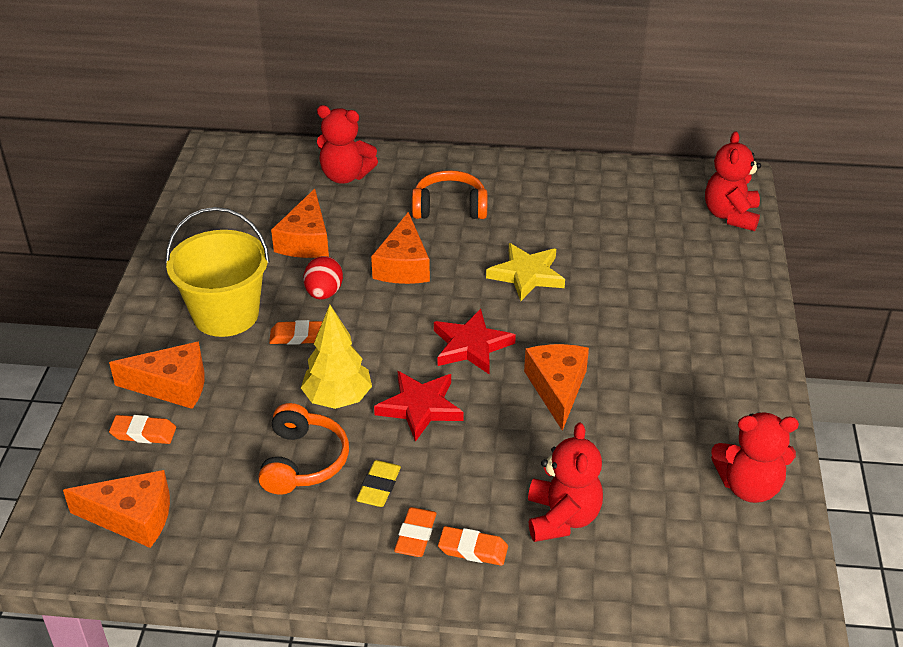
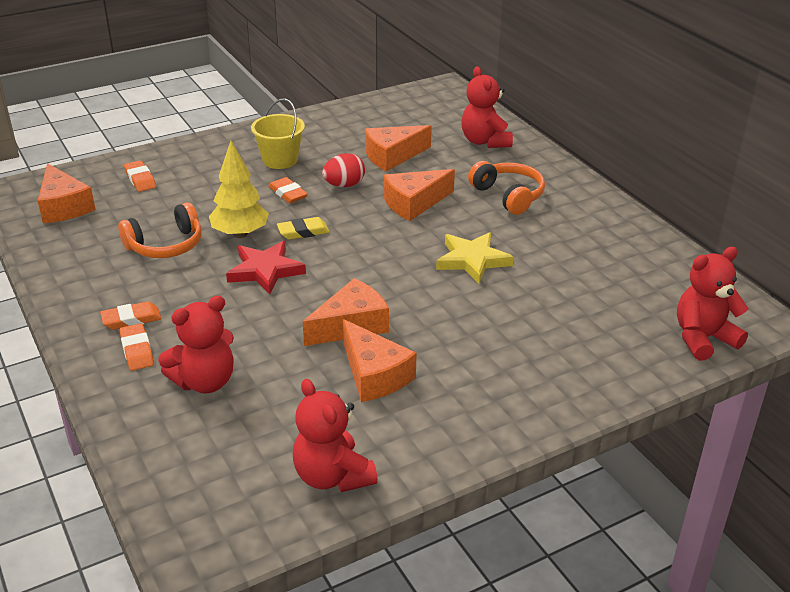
camera: 55 degrees right, 5 degrees down
(172, 385) = (192, 170): orange cheese -> orange cheese (374, 375)
(226, 315) = (280, 160): yellow bucket -> yellow bucket, size x0.67
(379, 487) = (167, 285): yellow eraser -> yellow eraser (303, 232)
(471, 346) = (357, 266): red star -> none

